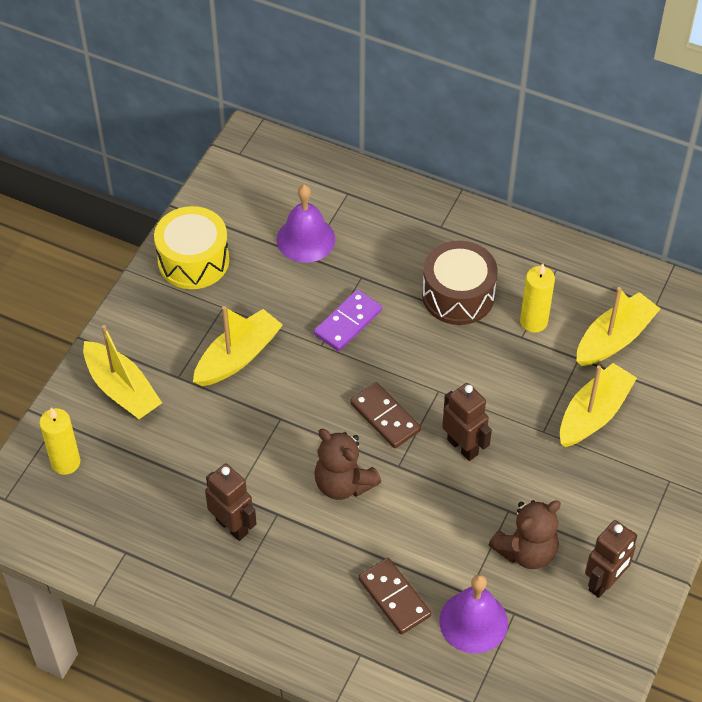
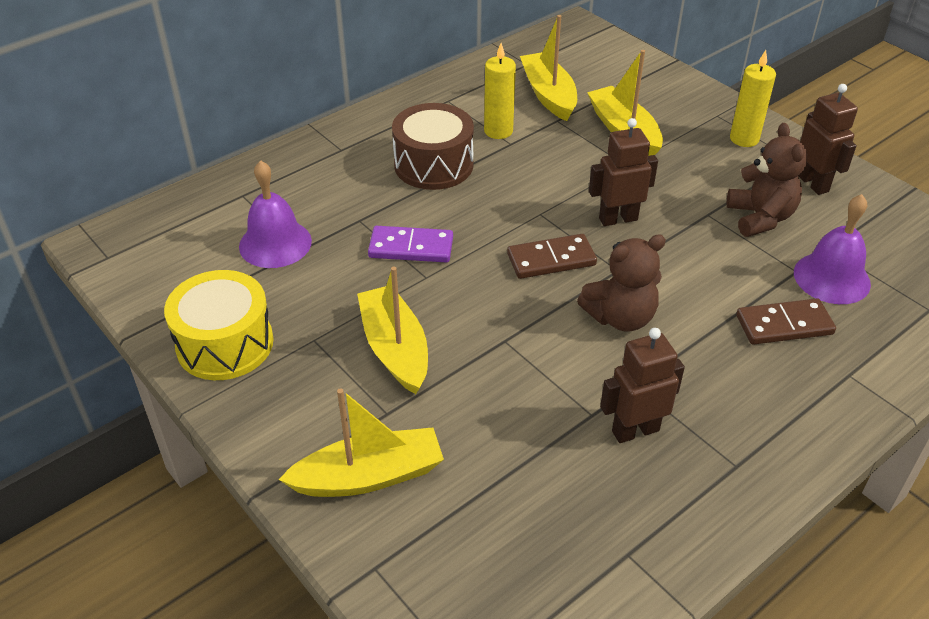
camera: 65 degrees left, 10 degrees down
(65, 462) = (449, 579): yellow candle -> yellow candle (744, 139)
(348, 322) = (411, 248): purple domino -> purple domino turned 60 degrees counterclockwise

